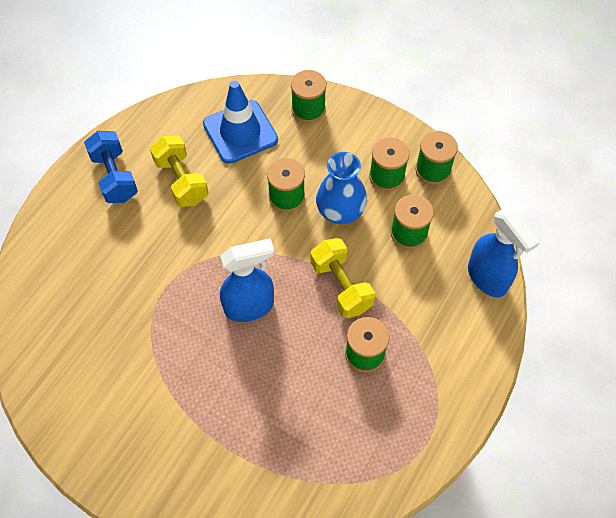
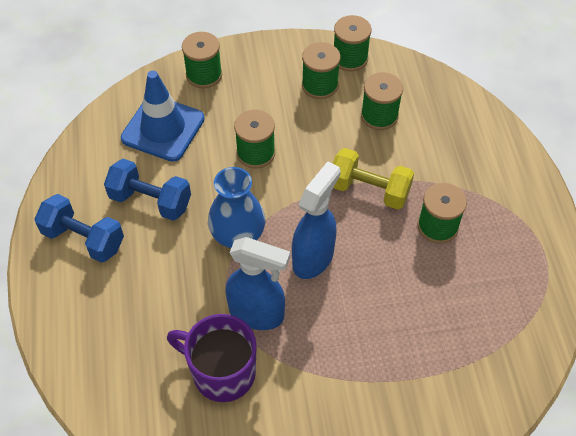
camera: 40 degrees left, 5 degrees down
(111, 339) = (222, 372): none -> purple mug
(181, 181) = (150, 201): yellow dumbbell -> blue dumbbell
(340, 211) = (311, 135): blue vase -> blue vase (237, 234)
(487, 278) = (468, 109): blue spray bottle -> blue spray bottle (257, 314)

